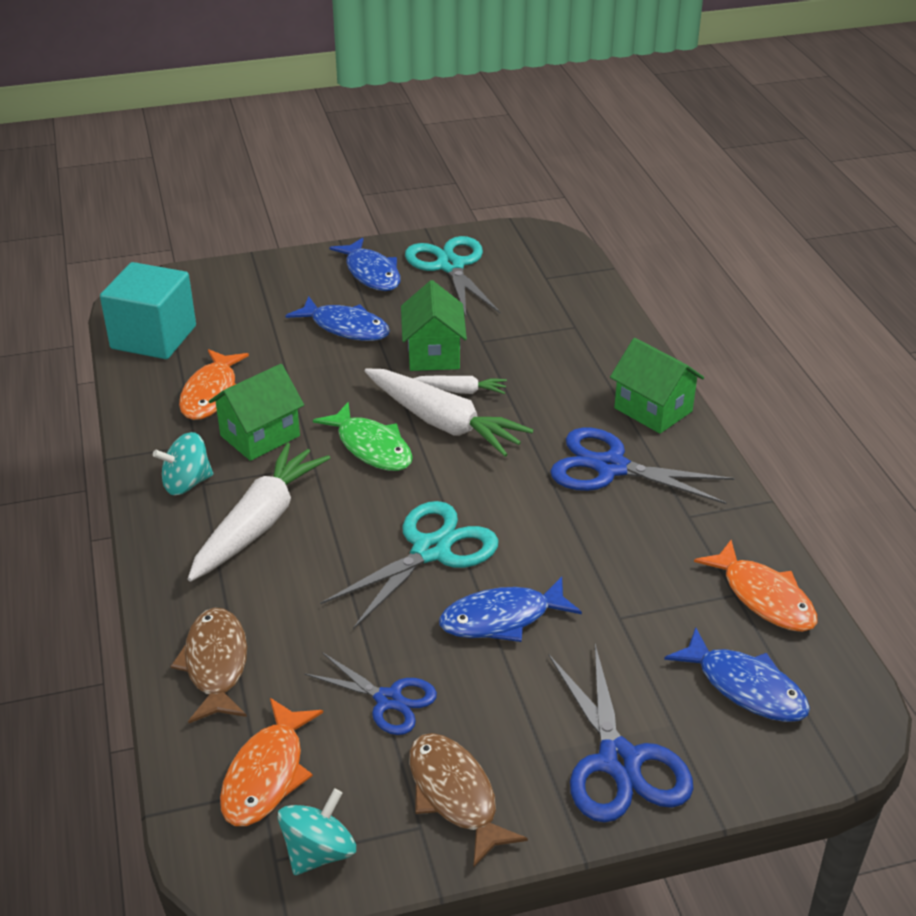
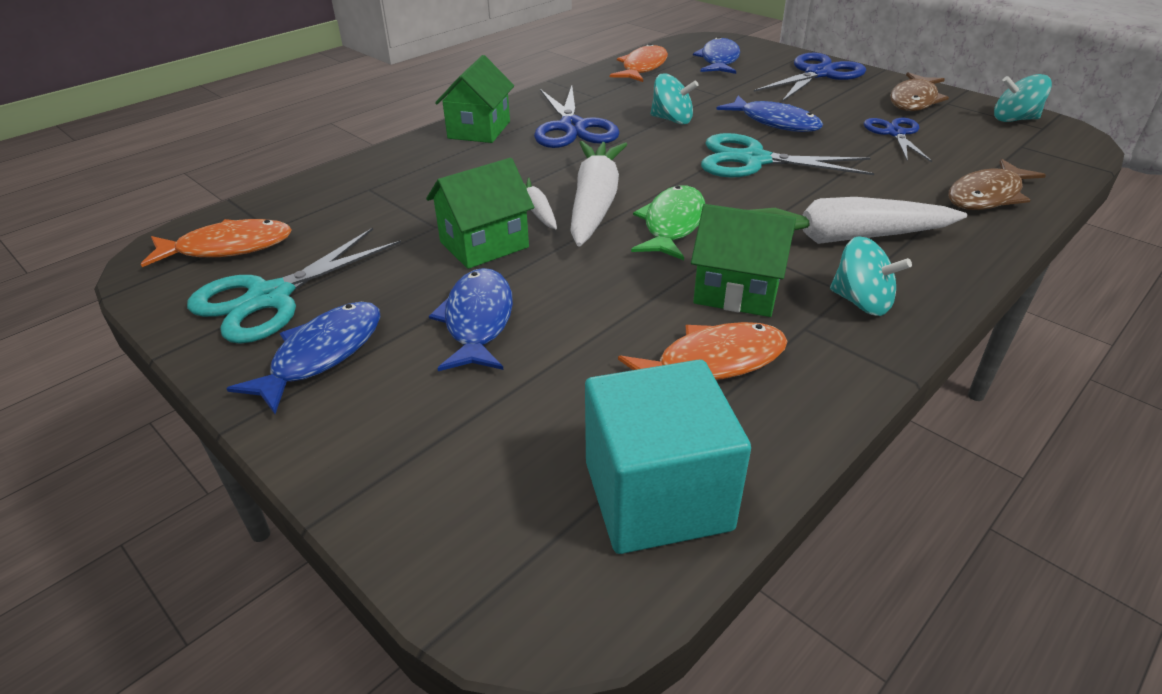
camera: 120 degrees left, 0 degrees up
(267, 774) = (1011, 148): orange fish -> orange fish (228, 247)
(574, 543) = (672, 120): none -> turquoise spinning top

